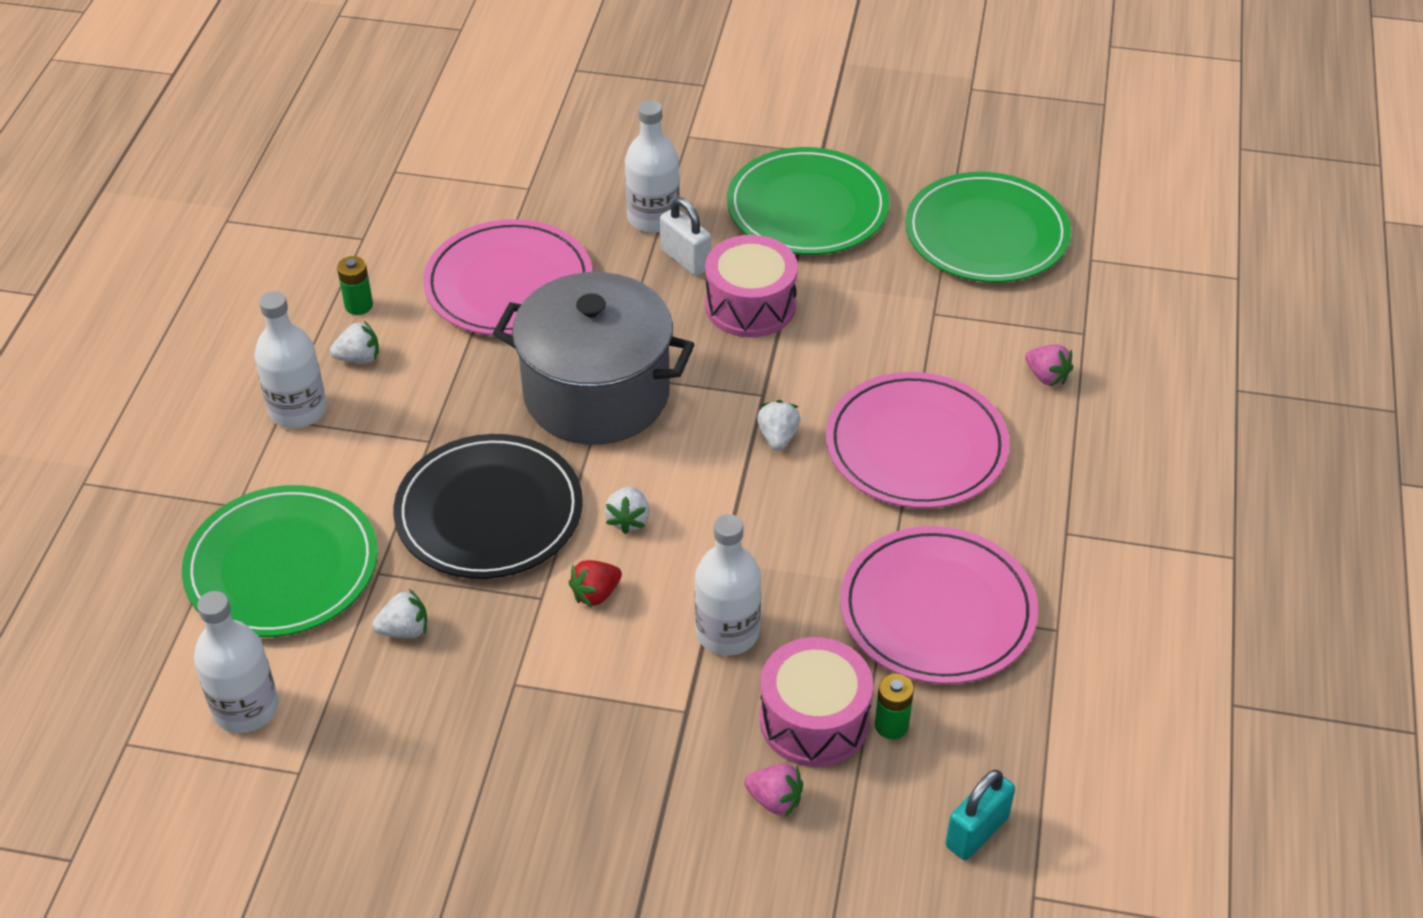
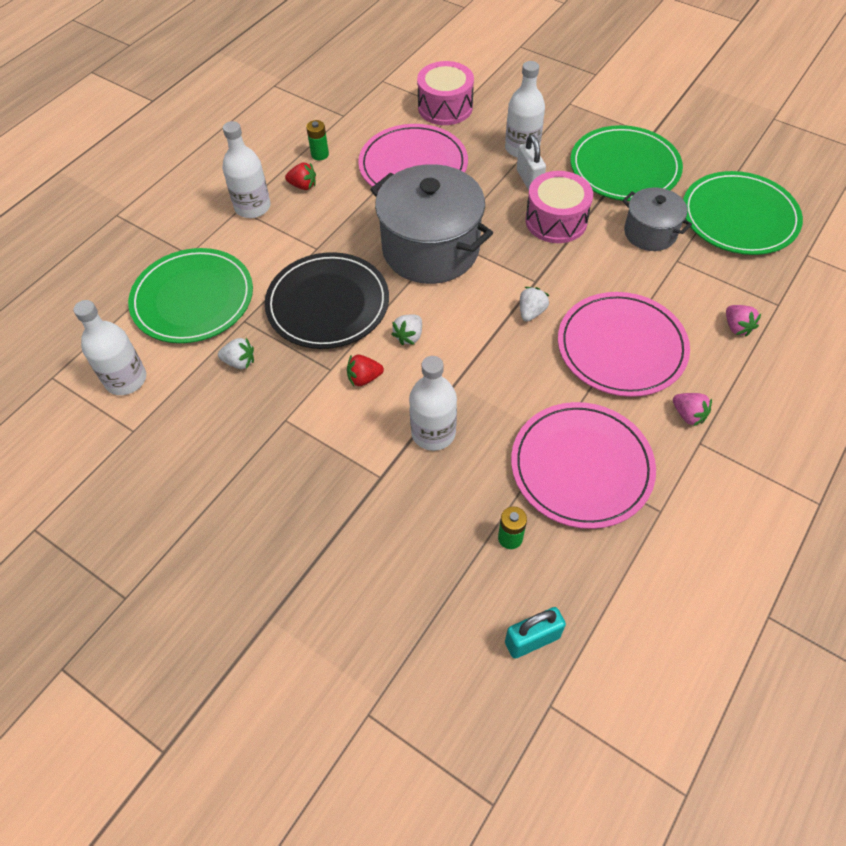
camera: 25 degrees right, 10 degrees up
(358, 358) = (303, 186): white strawberry -> red strawberry
(775, 800) = (406, 561): pink strawberry -> pink strawberry (688, 415)
(814, 720) = (460, 514): pink drum -> pink drum (445, 107)
(882, 287) = (650, 233): none -> grey pot

